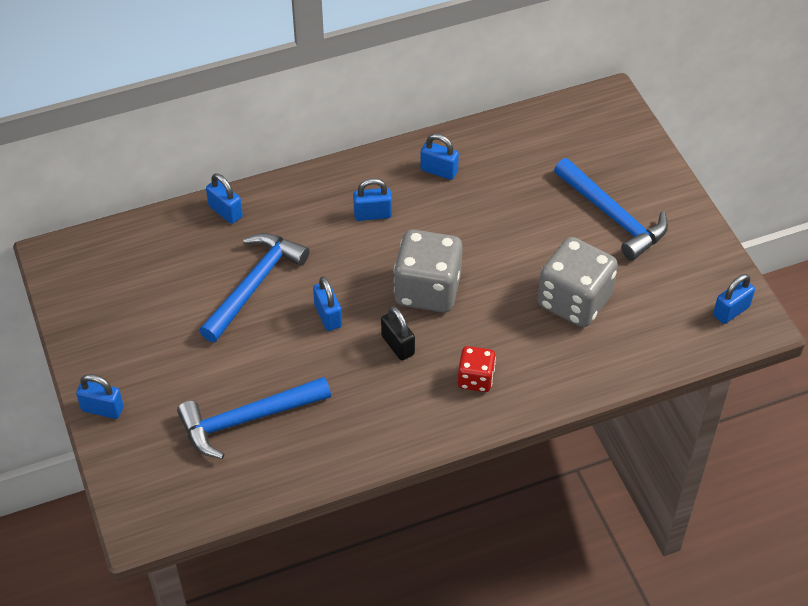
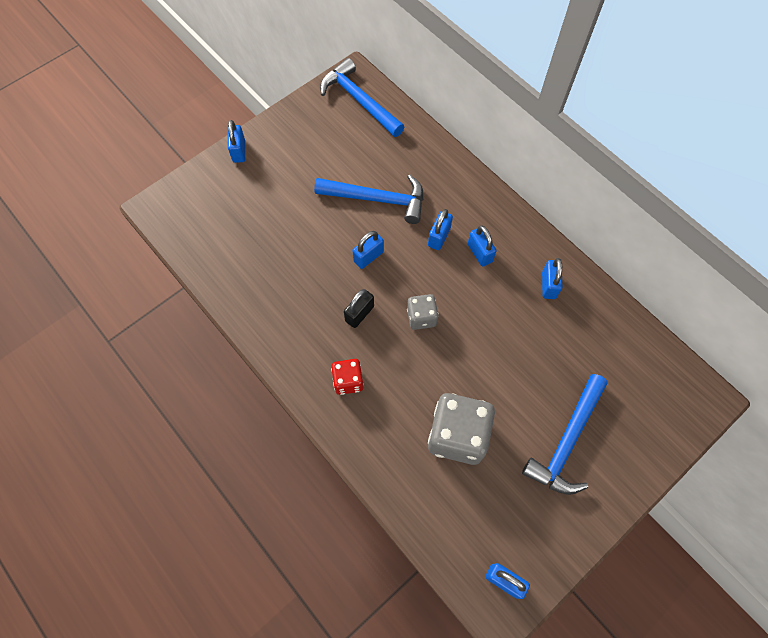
camera: 70 degrees right, 15 degrees up
(225, 211) = (437, 156): blue padlock -> blue padlock (439, 237)
(247, 419) = (258, 238): blue hammer -> blue hammer (359, 100)
(427, 290) = (421, 317): grey dice -> grey dice, size x0.54

